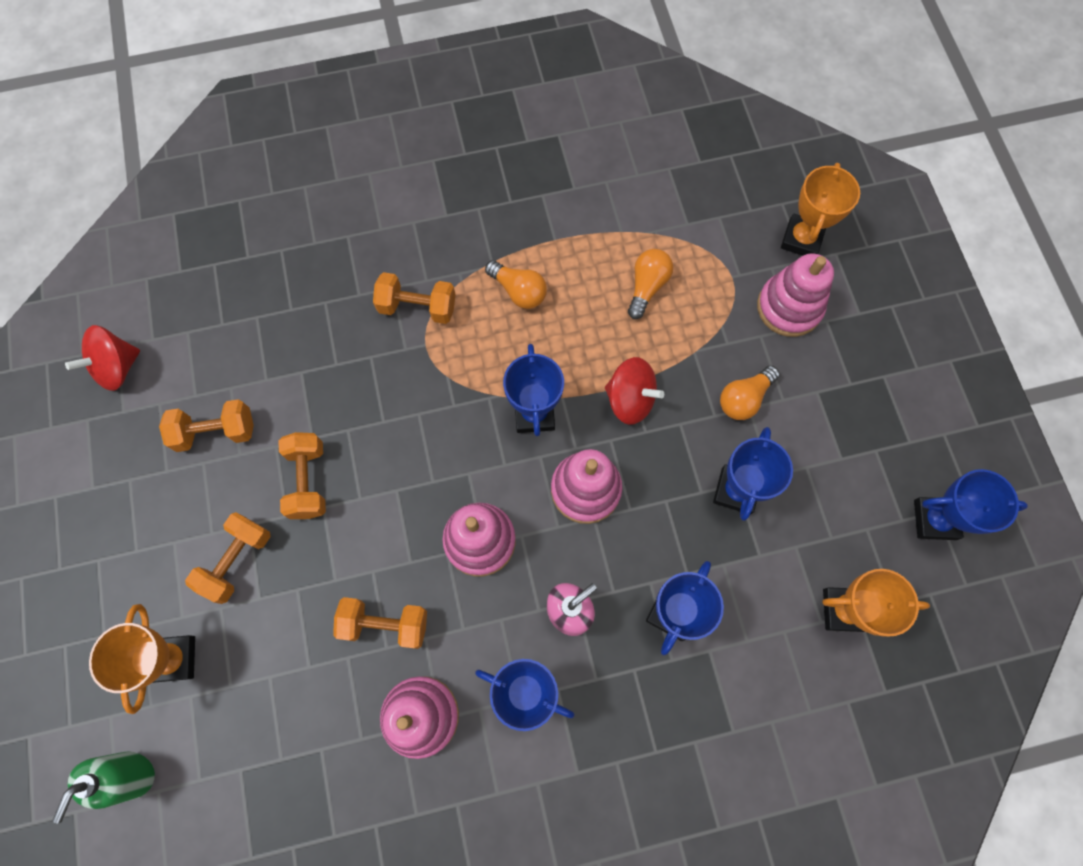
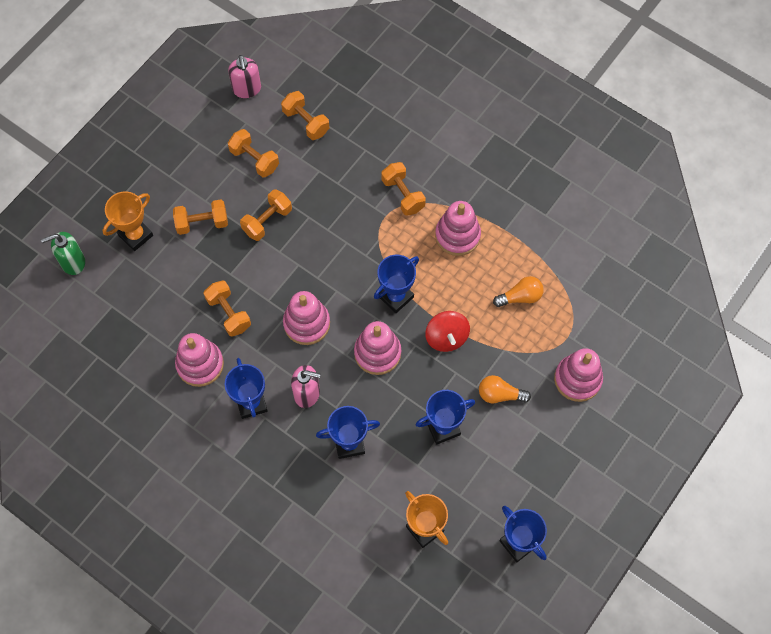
camera: 50 degrees right, 5 degrees down
(117, 367) = (247, 89): red spinning top -> pink soap dispenser
(227, 337) = (306, 122): none -> orange dumbbell
(518, 291) = (457, 235): orange light bulb -> pink stacking toy
(801, 239) = (627, 356): orange trophy -> none

